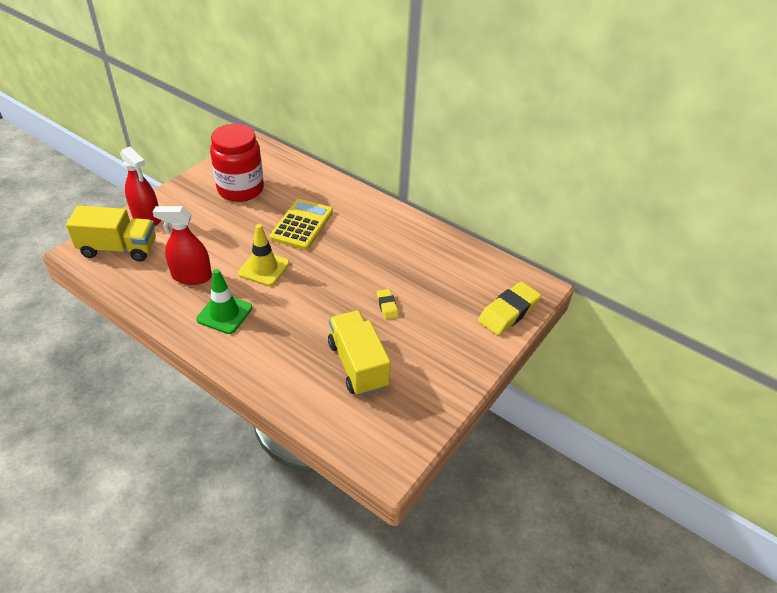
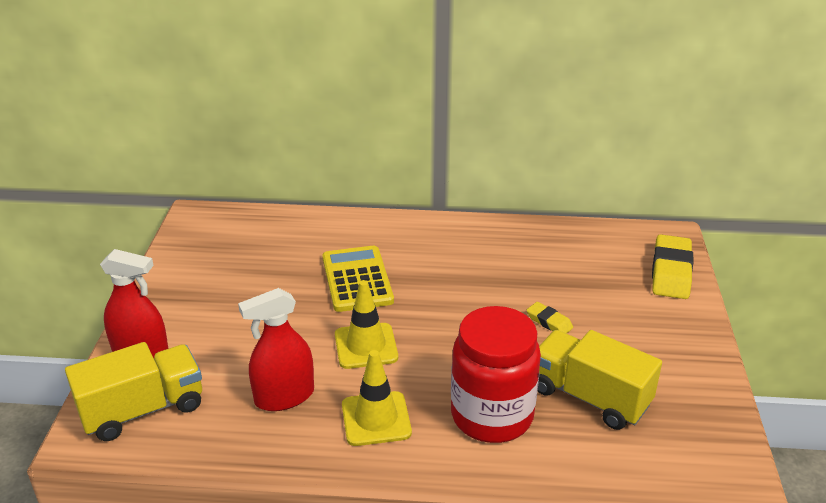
camera: 30 degrees left, 10 degrees down
(224, 314) = (376, 419): green traffic cone -> yellow traffic cone
(240, 189) = (235, 271): red jar -> red jar (492, 416)

